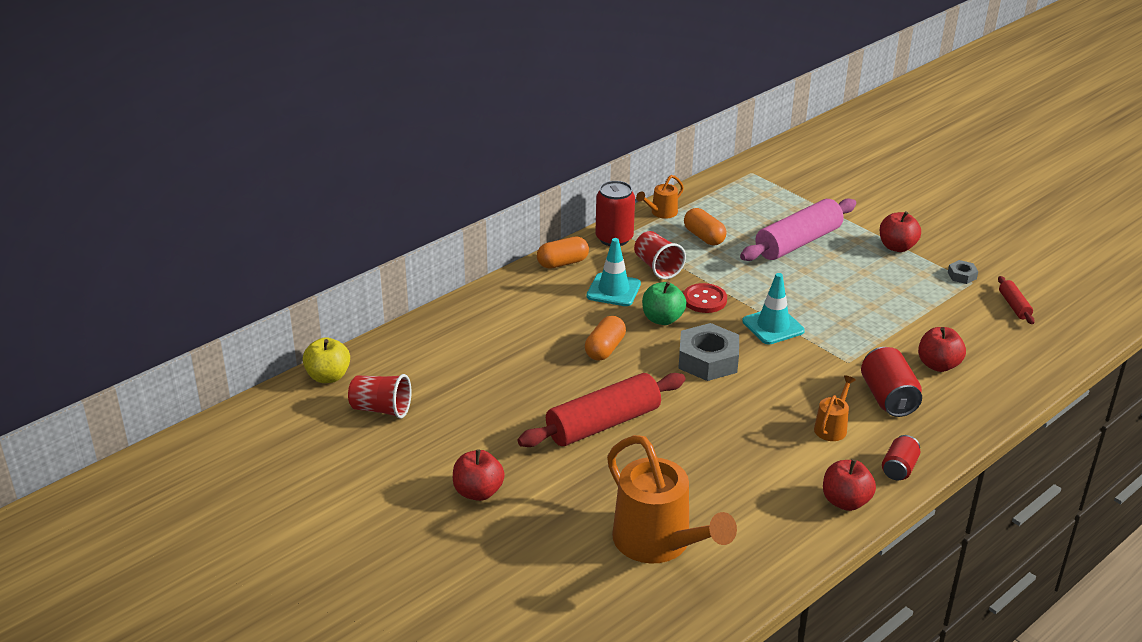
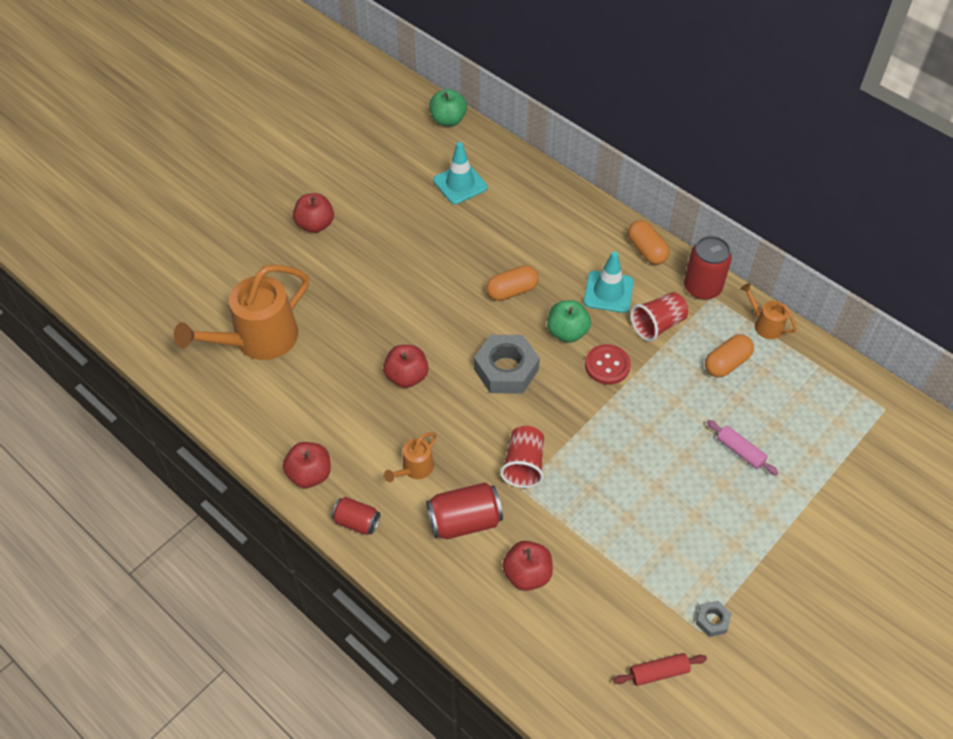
camera: 85 degrees right, 20 degrees up
(328, 376) = (448, 120): yellow apple -> green apple
(381, 409) = (410, 156): red cup -> red cup (524, 465)
(603, 424) = (404, 296): red rolling pin -> none
(605, 349) = (512, 291): orange capsule -> orange capsule turned 45 degrees counterclockwise
(773, 326) = (572, 424): turquoise traffic cone -> turquoise traffic cone (460, 184)
(798, 242) = (740, 451): pink rolling pin -> pink rolling pin, size x0.47
(832, 427) = (414, 469): orange watering can -> orange watering can turned 105 degrees clockwise
(897, 247) = (758, 554): red apple -> red apple (407, 376)

